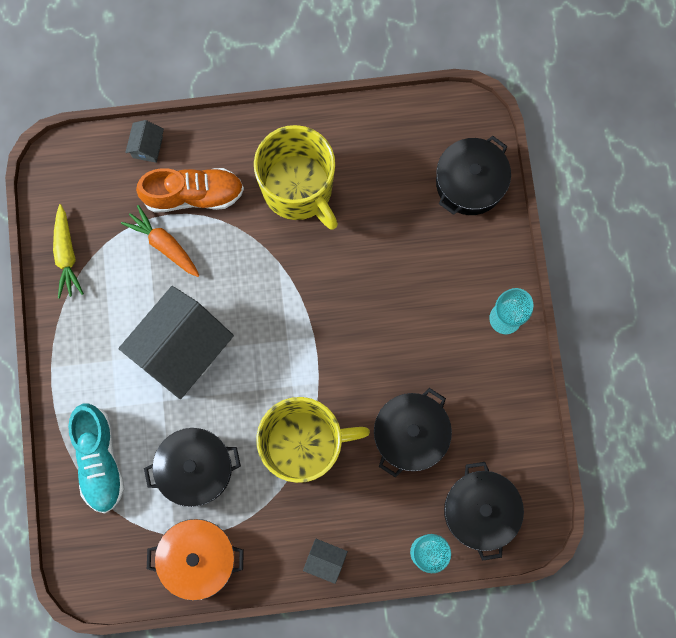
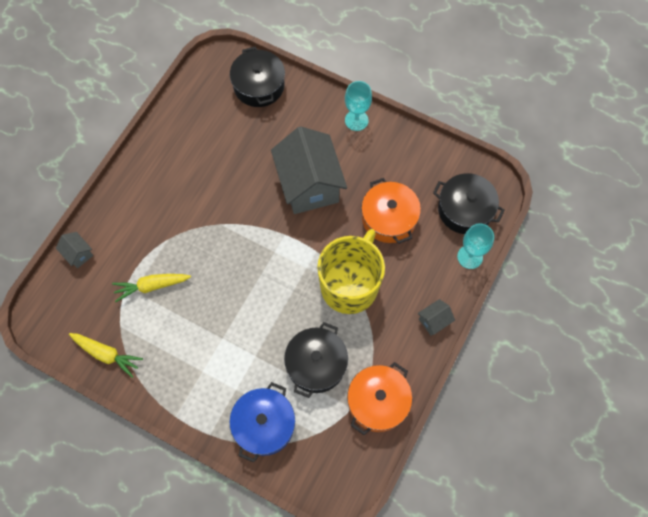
camera: 55 degrees left, 10 degrees down
(100, 460) = (264, 425): turquoise shoe -> blue pot
(164, 244) = (151, 286): orange carrot -> yellow carrot
(182, 349) = (230, 320): grey house -> grey house (309, 185)
(193, 195) = (134, 246): orange shoe -> none
(298, 189) = (183, 182): yellow mug -> none
(410, 434) = (389, 218): black pot -> orange pot

